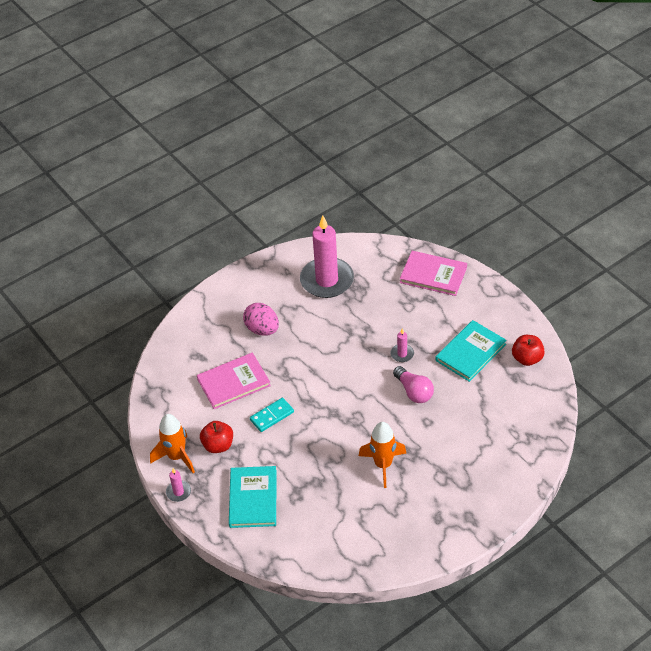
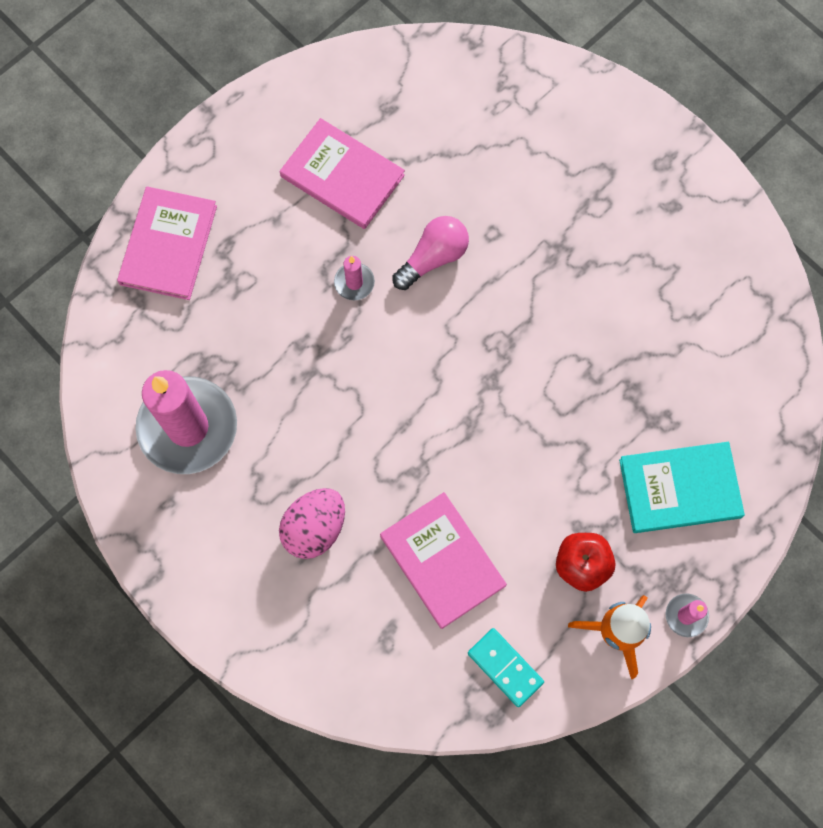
camera: 100 degrees left, 25 degrees up
(272, 416) = (509, 482): turquoise domino -> turquoise domino (505, 667)
(383, 465) = (586, 293): orange rocket -> none
(470, 352) = (342, 176): turquoise book -> pink book
(527, 358) = (349, 92): red apple -> none

